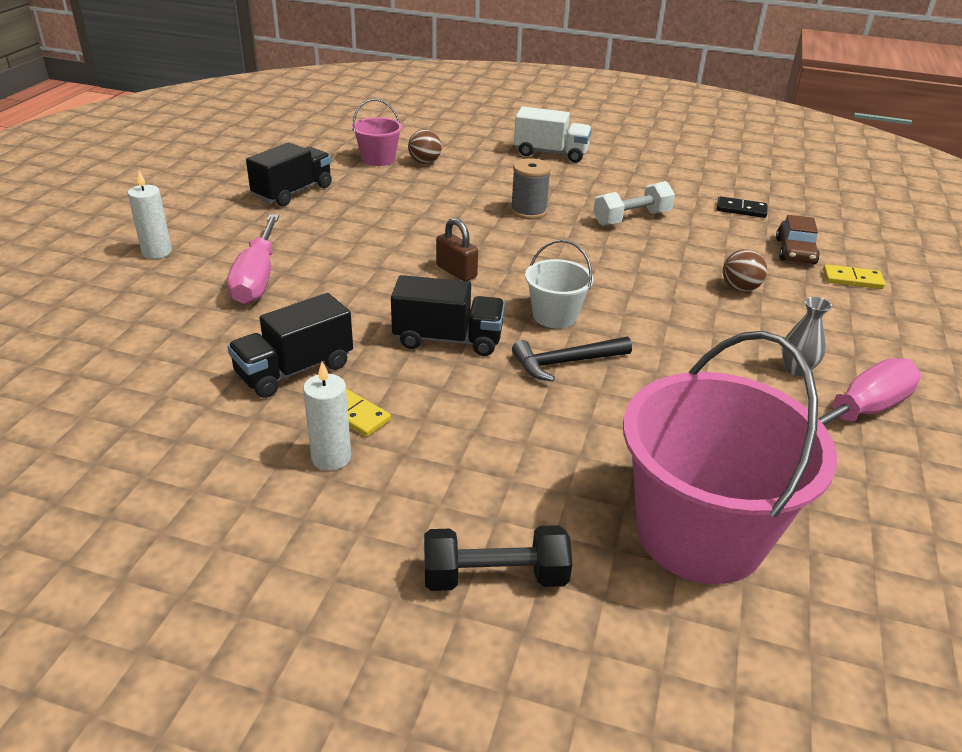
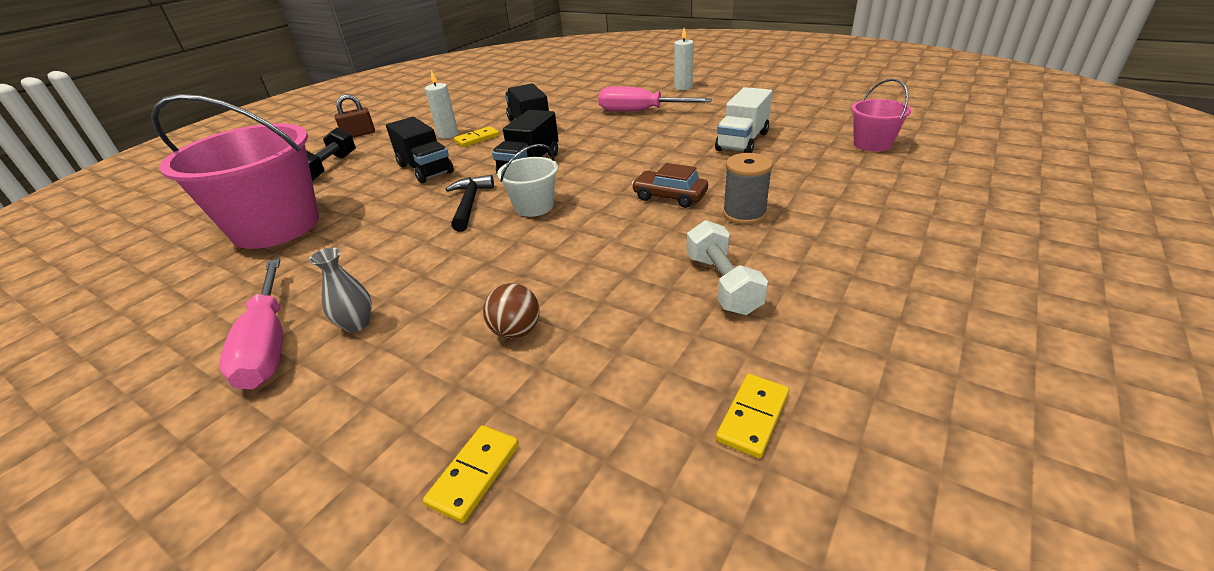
camera: 110 degrees right, 0 degrees up
(293, 192) = (781, 115): black truck -> black truck (425, 169)
(424, 162) = (872, 165): brown ball -> none
(456, 271) = (624, 171): brown padlock -> brown padlock (359, 134)
(551, 153) = (947, 250): white truck -> white truck (742, 141)
(741, 209) = (753, 417): black domino -> yellow domino
(795, 251) = (586, 433): brown car -> brown car (669, 196)

